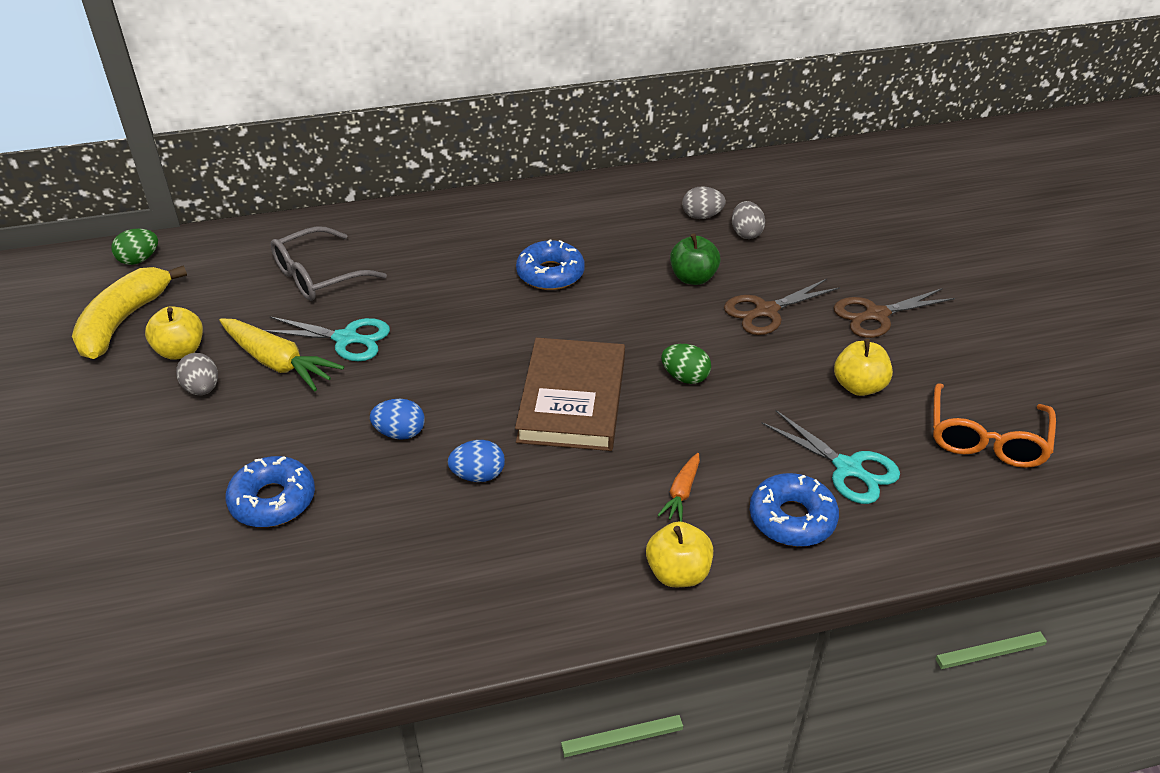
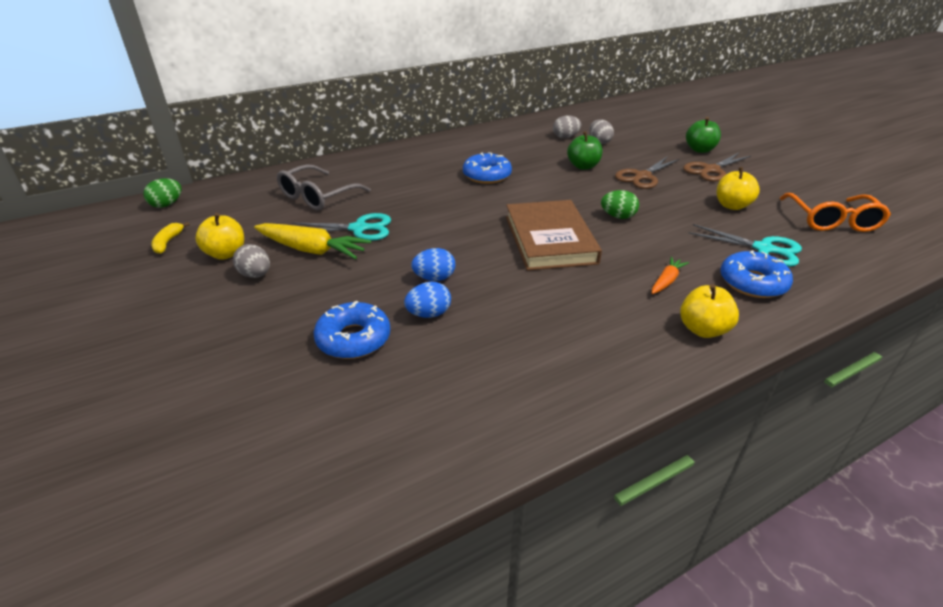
camera: 15 degrees left, 5 degrees down
(123, 321) = (168, 242): yellow banana -> yellow banana, size x0.45
(478, 475) = (511, 294): blue egg -> blue egg (429, 314)
(681, 493) = (666, 281): orange carrot -> orange carrot turned 150 degrees counterclockwise
(887, 272) = (700, 150): none -> green apple

